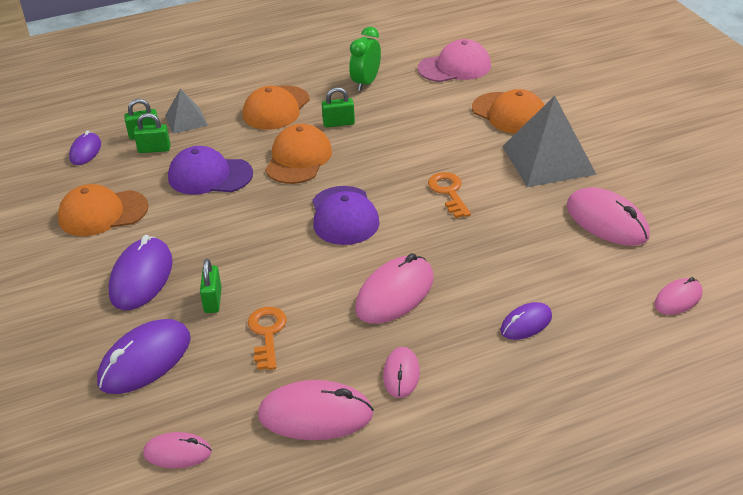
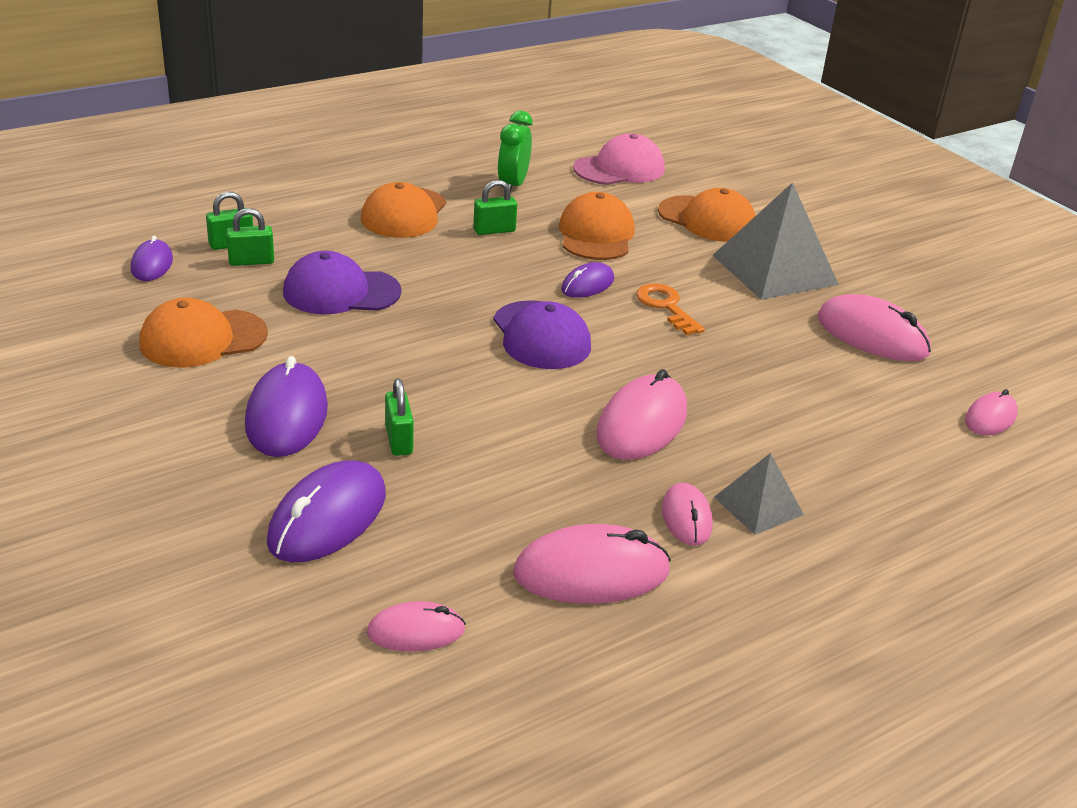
camera: 15 degrees left, 5 degrees down
(186, 120) = (284, 227): grey pyramid -> grey pyramid (758, 505)
(267, 334) = (489, 477): orange key -> none
(298, 159) = (455, 271): orange cap -> orange cap (596, 234)
(526, 323) = (821, 452): purple mouse -> purple mouse (587, 284)

